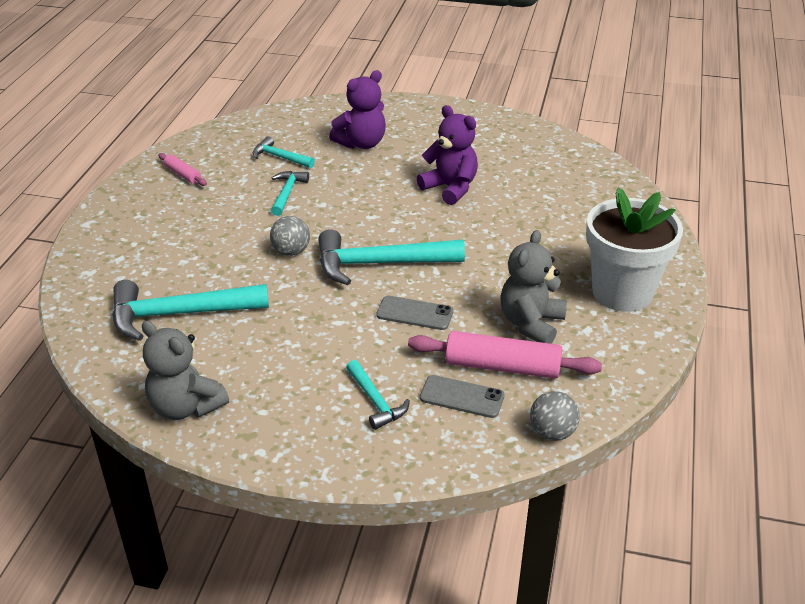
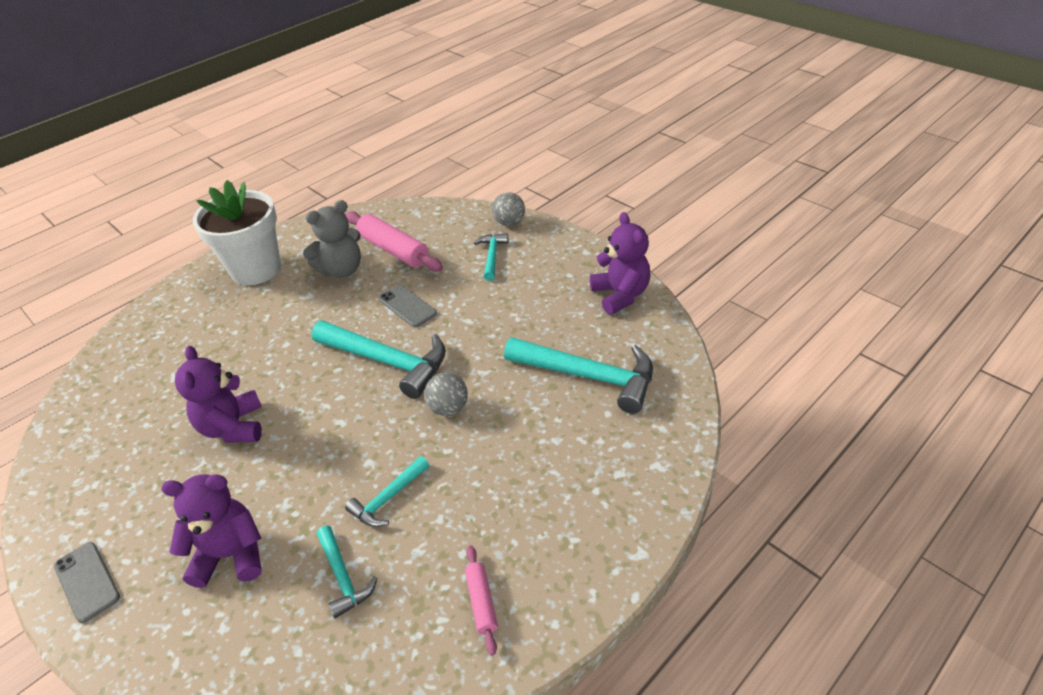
camera: 145 degrees left, 5 degrees up
(186, 407) = (620, 295): grey teddy bear -> purple teddy bear
(462, 397) = (438, 241): grey phone -> grey phone (87, 581)
(552, 432) = (411, 208): grey ball -> grey ball (509, 223)

